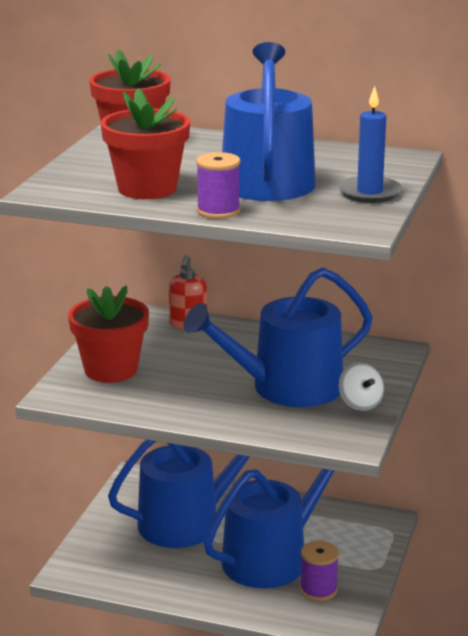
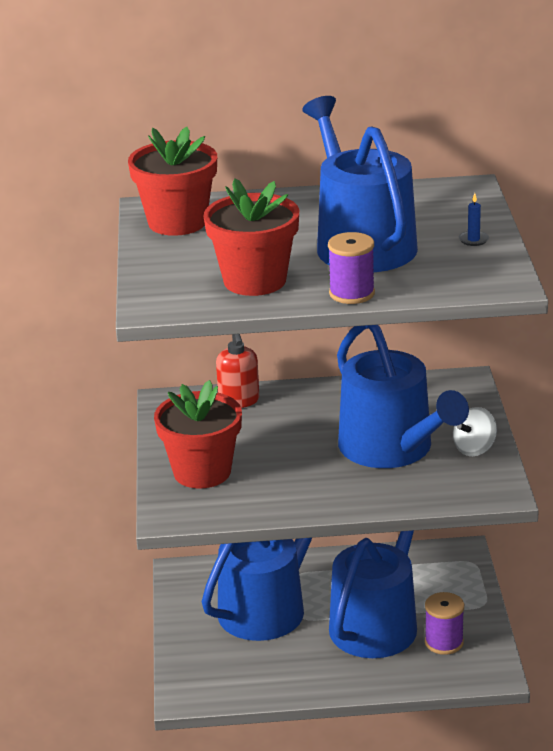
camera: 20 degrees left, 5 degrees up
(286, 388) = (392, 448): blue watering can -> blue watering can turned 75 degrees counterclockwise
(360, 404) = (474, 449): white spinning top -> white spinning top turned 90 degrees clockwise
(369, 193) = (473, 240): blue candle -> blue candle, size x0.46

